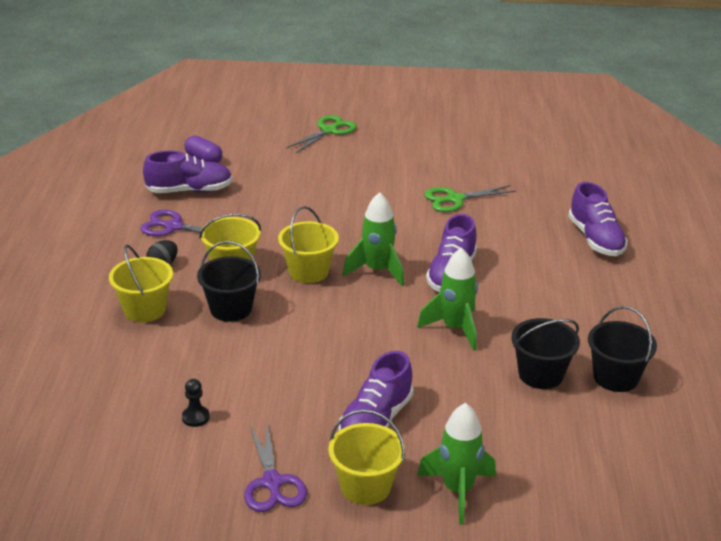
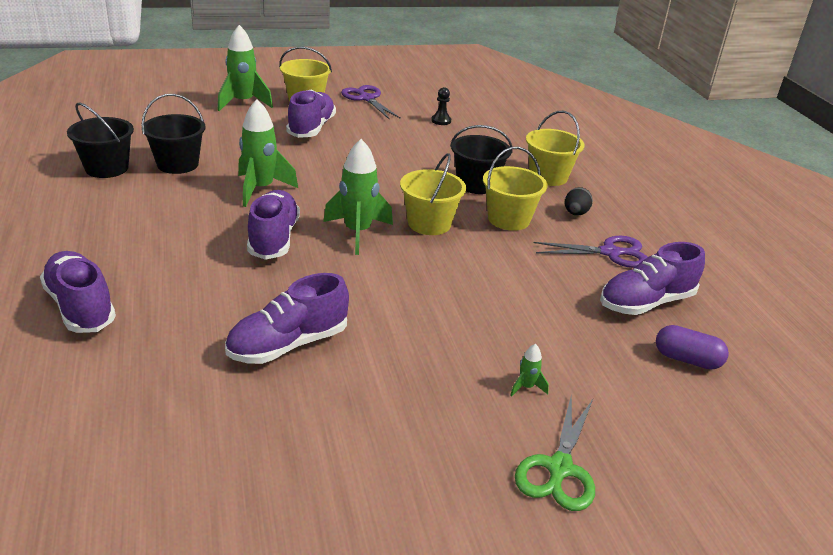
camera: 160 degrees right, 0 degrees up
(318, 161) = (526, 387): none -> green rocket
(455, 199) = (288, 345): green scissors -> purple shoe

